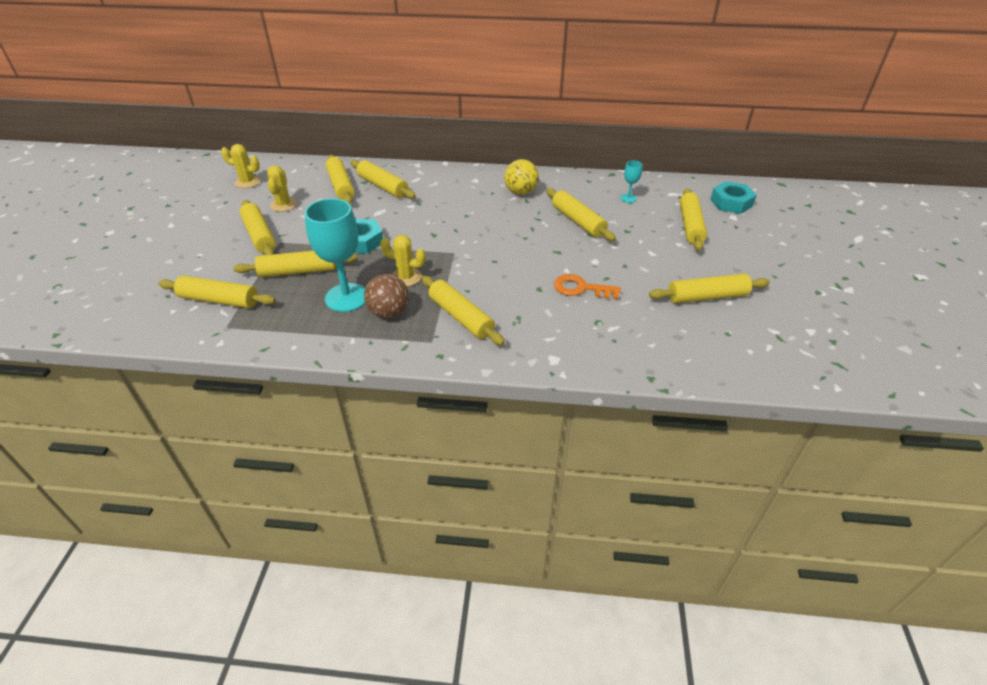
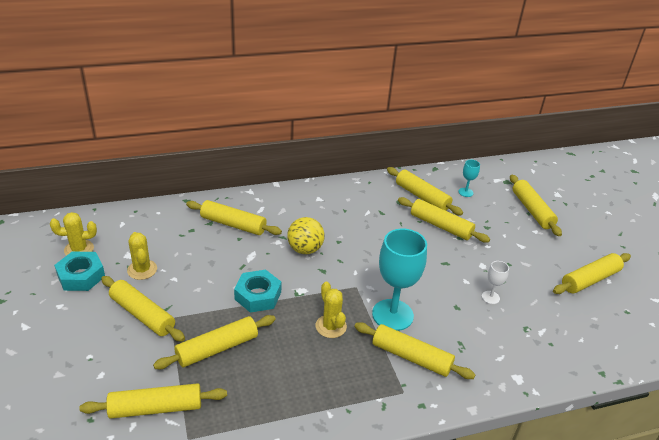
camera: 25 degrees left, 5 degrees down
(341, 186) = (188, 233): yellow rolling pin -> yellow rolling pin (422, 197)
(347, 297) = (289, 366): turquoise goblet -> turquoise goblet (392, 315)
(389, 312) = (342, 371): brown ball -> none
(406, 277) = (331, 326): yellow cactus -> yellow cactus turned 75 degrees clockwise
(520, 192) = (370, 204): yellow ball -> yellow ball (305, 249)
(581, 288) = (490, 297): orange key -> white goblet
(731, 203) = (547, 180): turquoise nut -> turquoise nut (81, 276)

